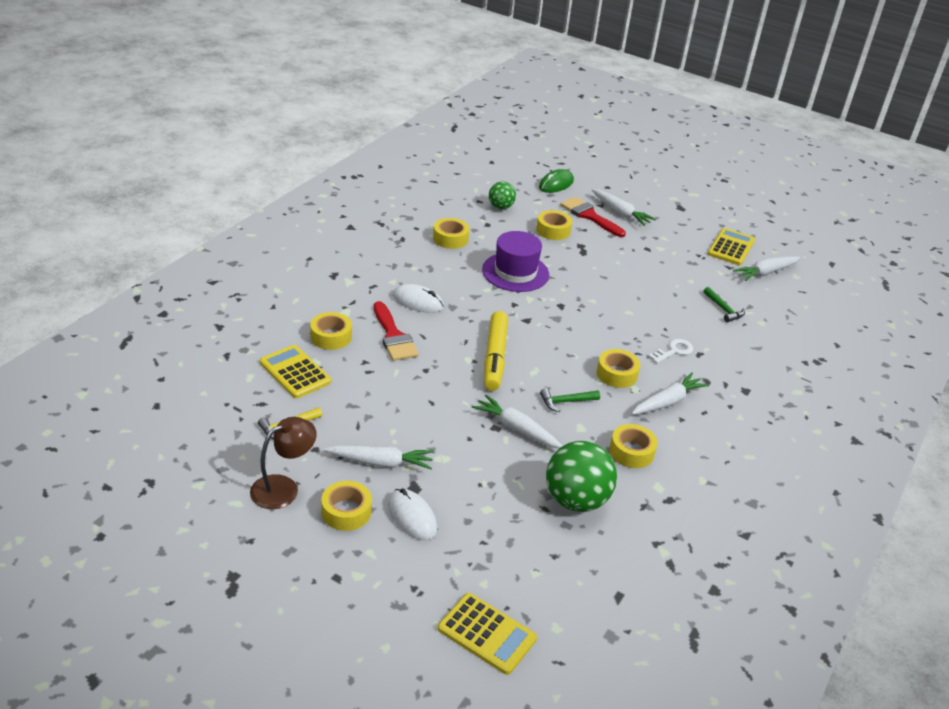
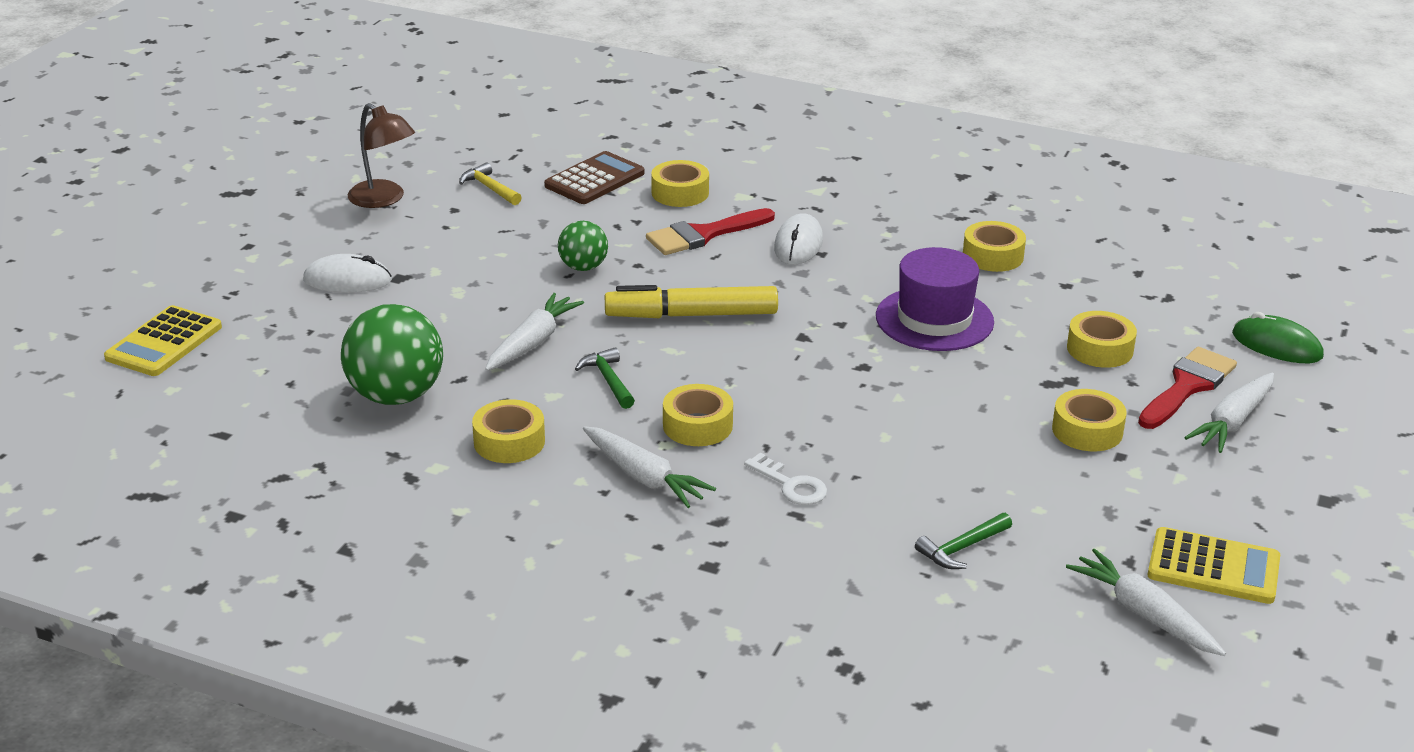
camera: 85 degrees right, 5 degrees down
(295, 372) = (594, 179): yellow calculator -> brown calculator
(346, 512) = (350, 239): yellow tape -> yellow tape (1087, 430)
(381, 462) = (439, 252): white carrot -> none
(412, 517) = (347, 280): white mouse -> white mouse turned 45 degrees clockwise
(500, 207) = (1136, 293): green ball -> green ball (583, 267)

